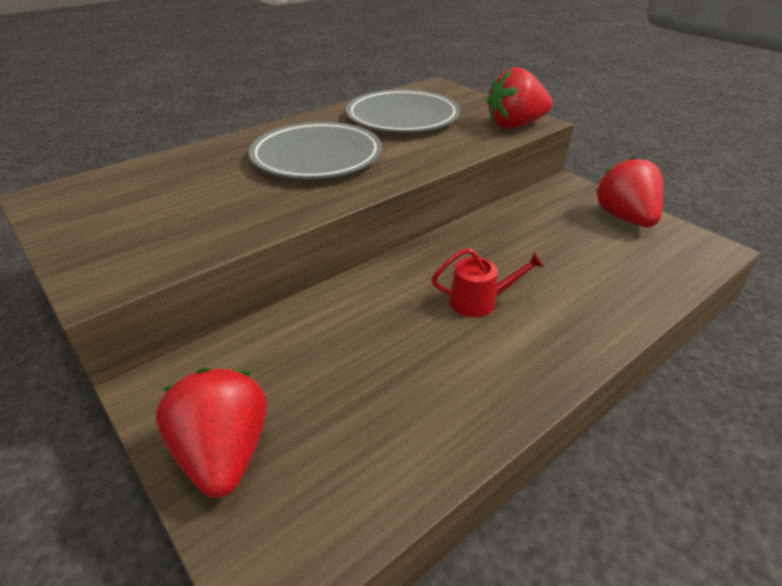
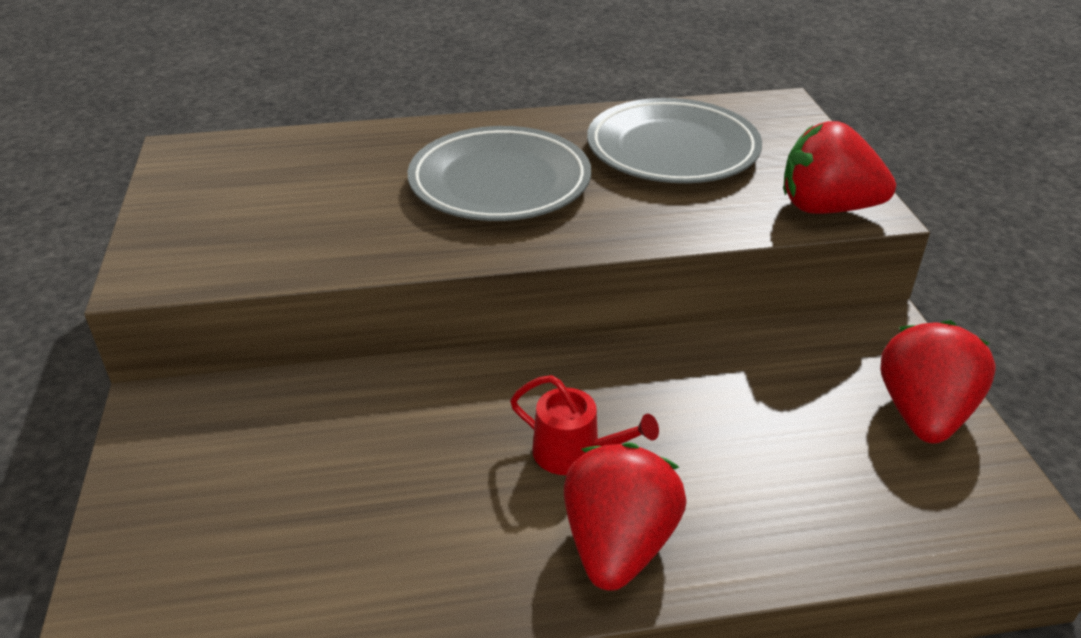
camera: 30 degrees right, 0 degrees up
(224, 454) = (160, 507): red strawberry -> red strawberry (618, 545)

